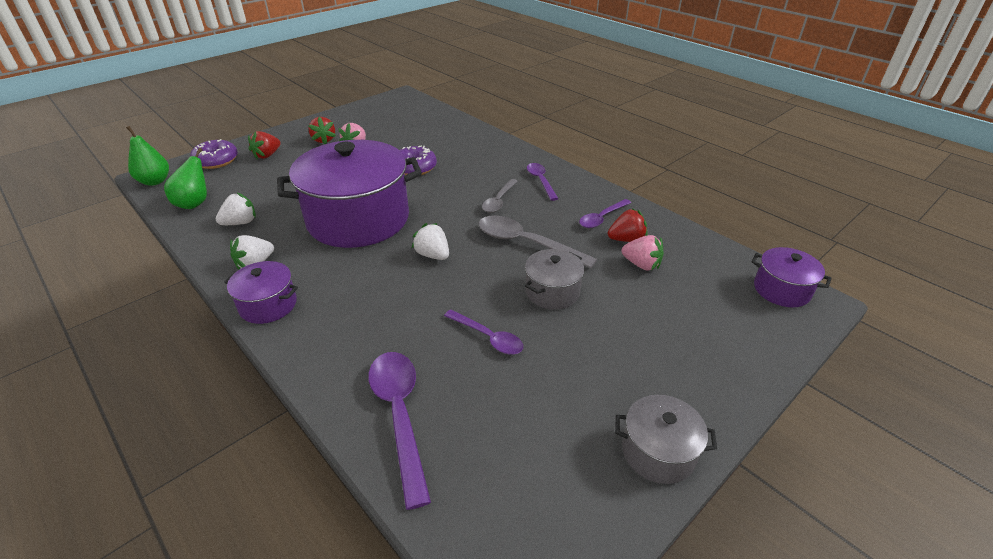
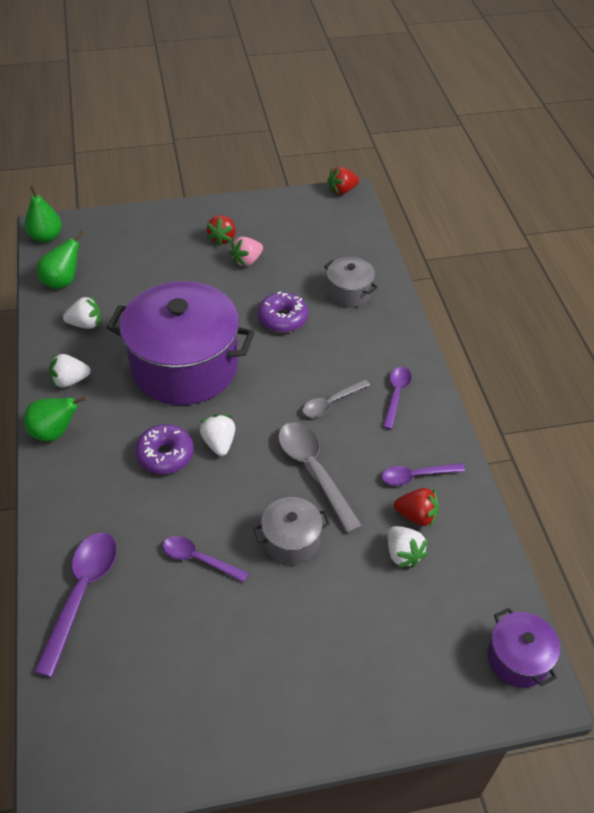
camera: 30 degrees right, 10 degrees up
(216, 161) = (109, 229): purple donut -> purple donut (165, 455)
(267, 155) = (157, 240): red strawberry -> red strawberry (342, 191)
(268, 305) = (54, 432): purple pot -> green pear
(488, 337) = (199, 559): purple spoon -> purple spoon turned 135 degrees clockwise
(641, 265) = (403, 554): pink strawberry -> white strawberry
(658, 452) = (244, 740): grey pot -> grey pot (349, 293)

